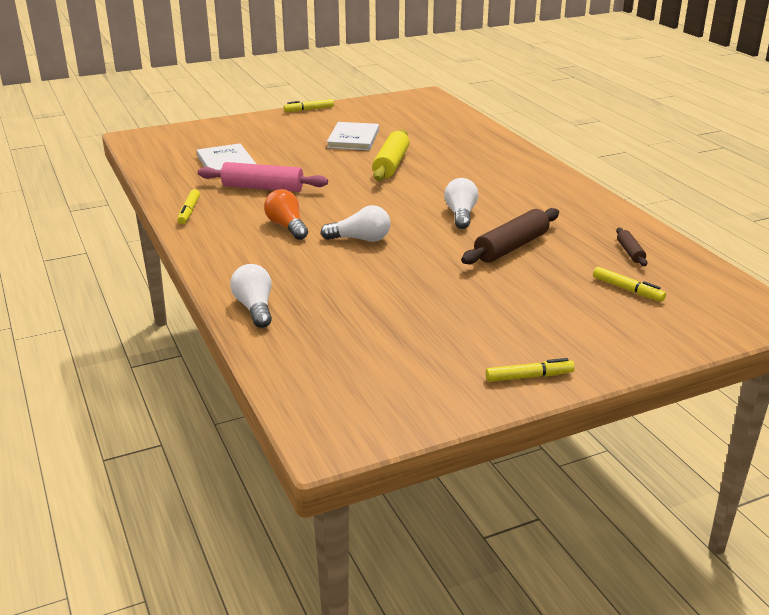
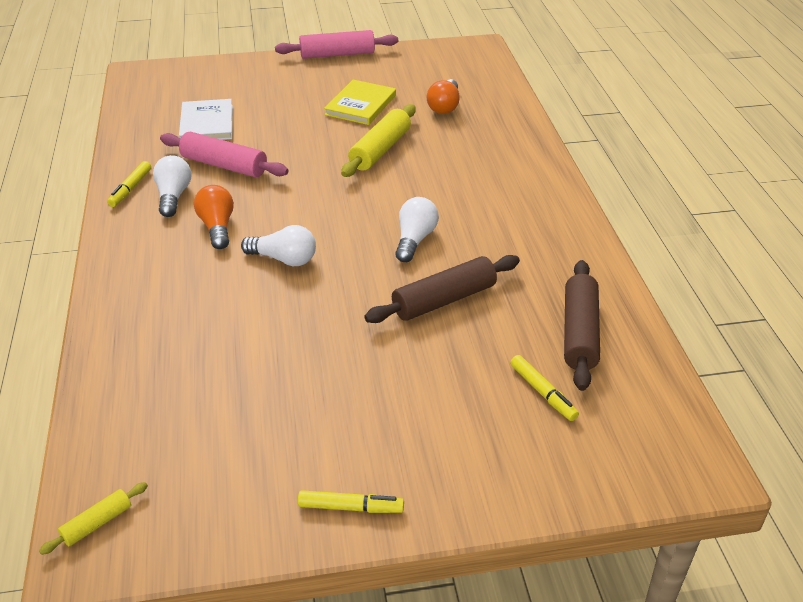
camera: 15 degrees right, 10 degrees up
(255, 308) = (118, 342): white light bulb -> white light bulb (173, 196)
(309, 110) = (337, 54): yellow marker -> pink rolling pin
(325, 420) = (97, 523): none -> yellow rolling pin
(353, 139) = (360, 105): white book -> yellow book
(424, 133) = (444, 106): none -> orange light bulb
(630, 252) = (580, 333): brown rolling pin -> brown rolling pin, size x1.94

